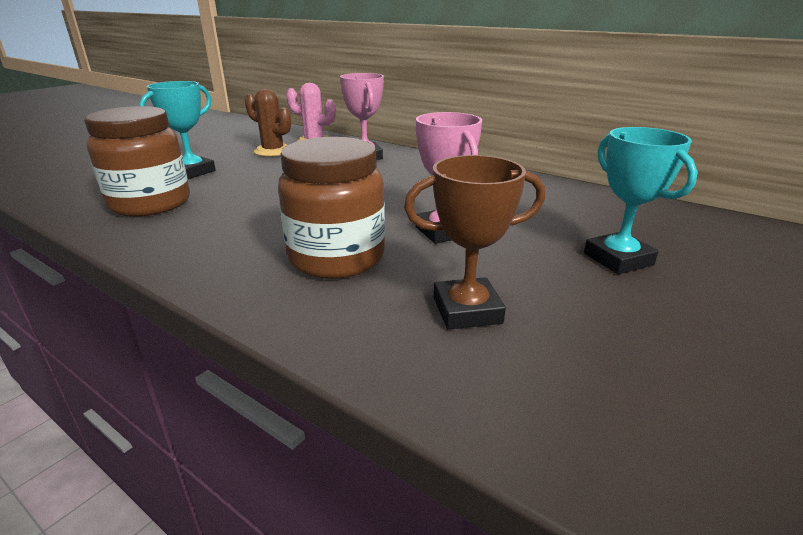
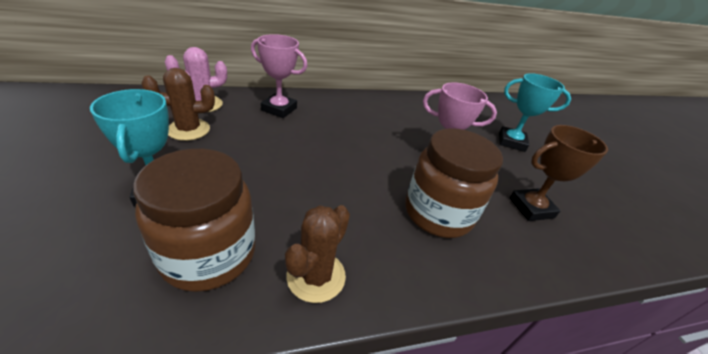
camera: 55 degrees left, 10 degrees up
(169, 238) = (316, 276): none -> brown cactus
(467, 310) = (531, 208): brown trophy -> brown trophy turned 45 degrees clockwise

